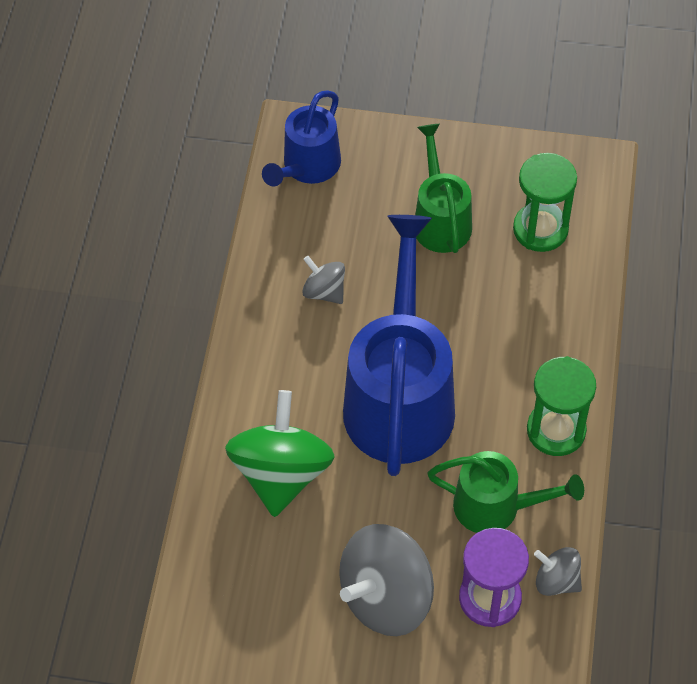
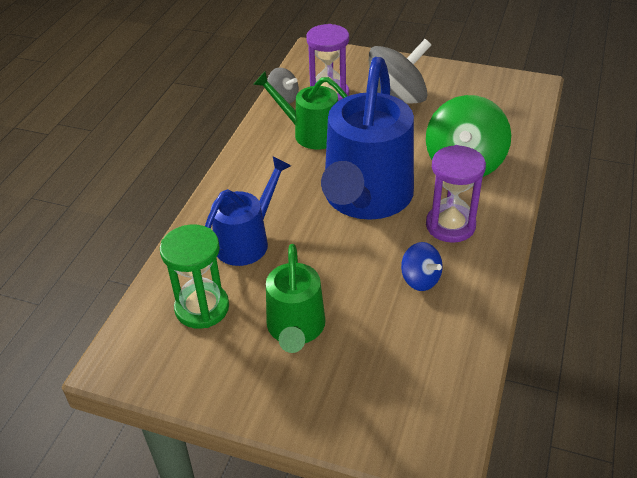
camera: 170 degrees left, 15 degrees down
(295, 368) = (450, 225): none -> purple hourglass
(307, 168) = (428, 403): blue watering can -> blue watering can (247, 240)
(324, 291) = (420, 279): grey spinning top -> blue spinning top
(556, 430) = (251, 167): green hourglass -> none

